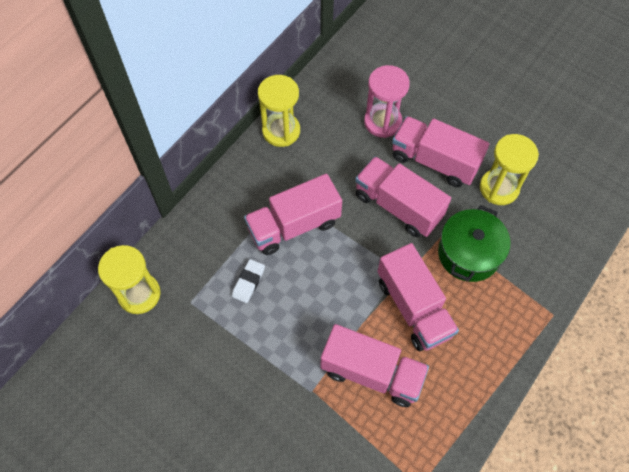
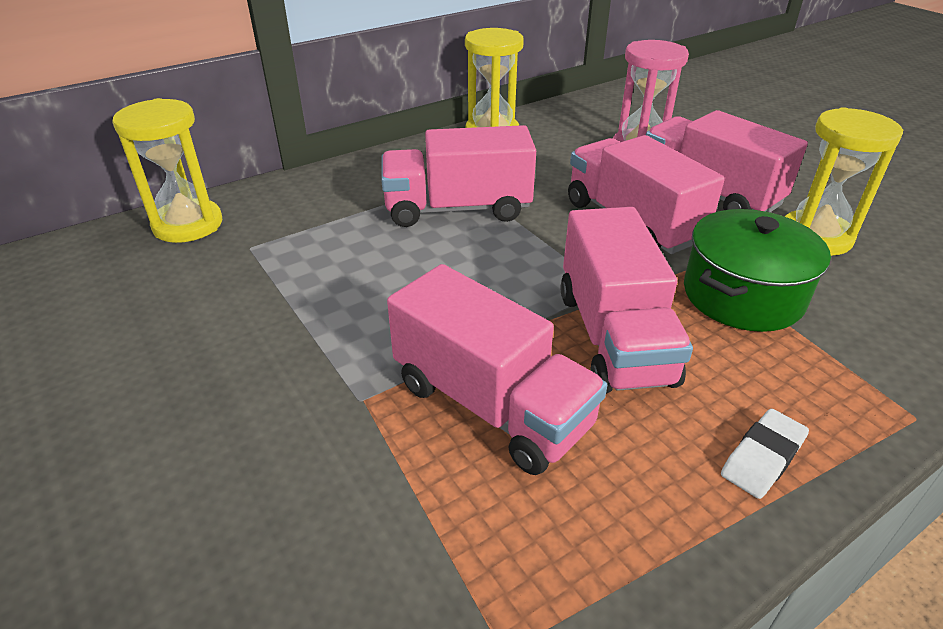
camera: 20 degrees right, 25 degrees down
(248, 282) = (350, 247): white eraser -> white eraser (762, 457)

